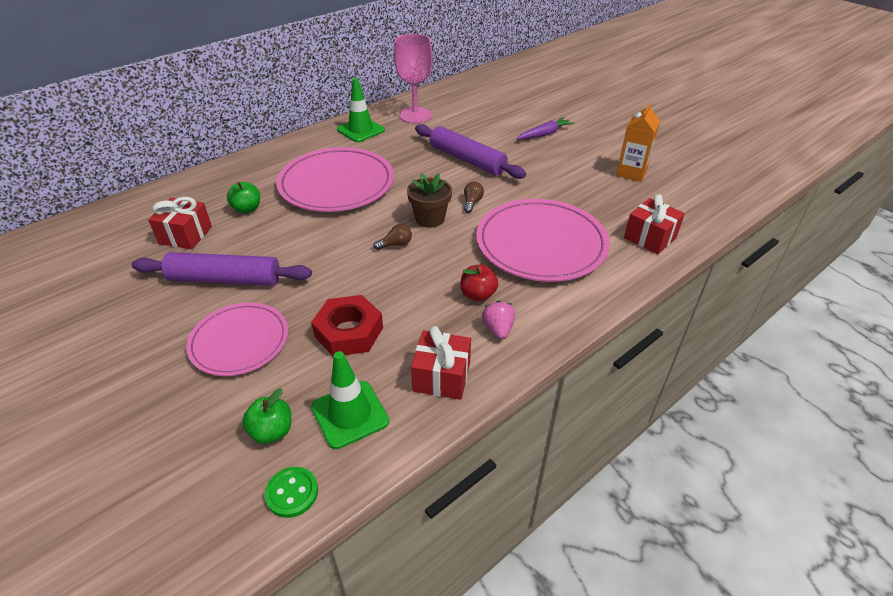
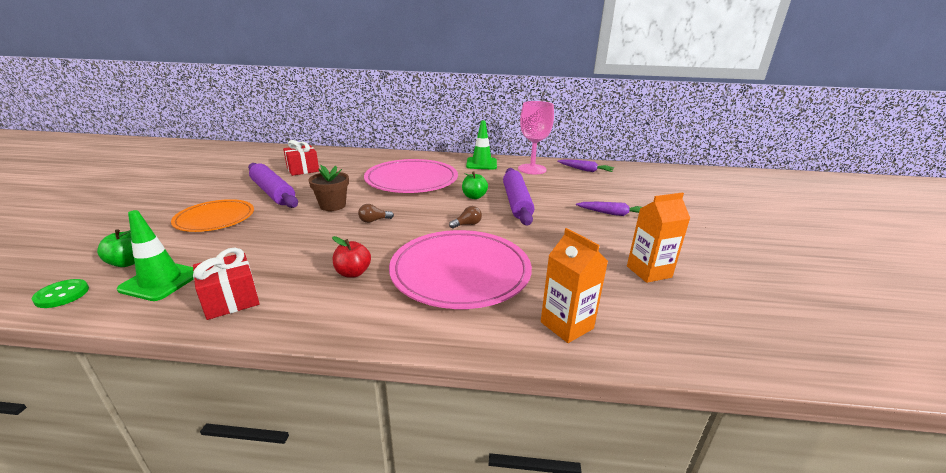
camera: 45 degrees right, 15 degrees down
(239, 342) = (215, 219): pink plate -> orange plate
(247, 209) = (348, 171): green apple -> green apple (474, 197)
(349, 332) = (255, 245): red nut -> none
(395, 244) = (374, 221): brown light bulb -> brown light bulb turned 135 degrees clockwise
(430, 218) = (422, 219): brown flower pot -> brown flower pot (332, 205)
(457, 95) = (585, 170): none -> purple carrot
(498, 329) = (317, 300): pink strawberry -> none
(650, 238) = (566, 325): red gift -> orange carton

